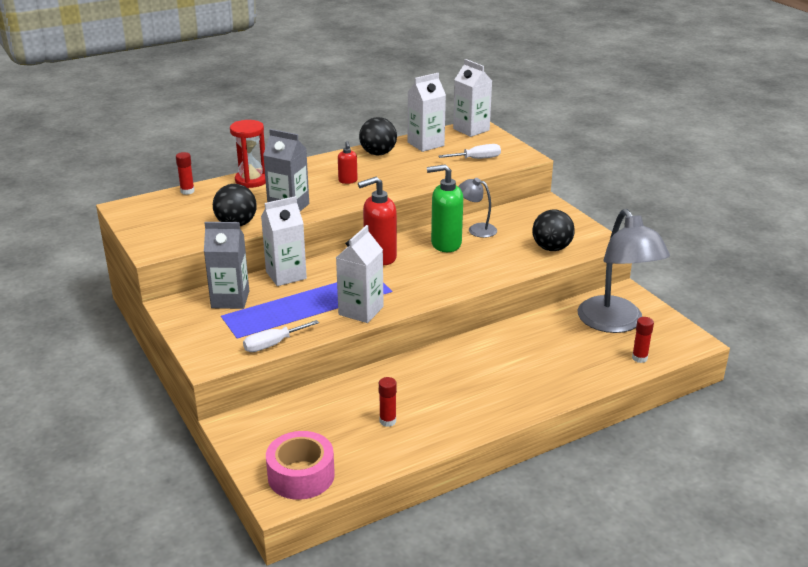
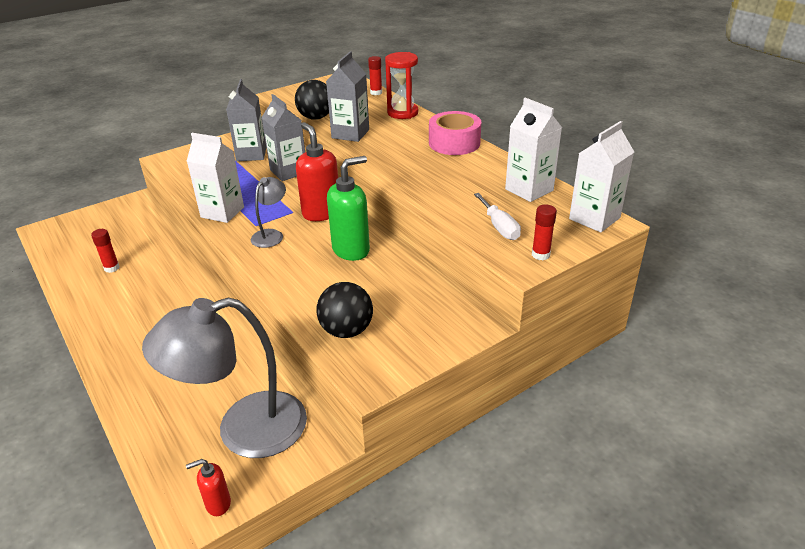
camera: 85 degrees right, 5 degrees up
(273, 344) = (180, 179): white screwdriver -> none
(286, 275) = (288, 171): white carton -> grey carton
(301, 475) = (63, 235): pink tape -> pink tape (454, 143)
(348, 181) = (413, 154): red soap dispenser -> red soap dispenser (218, 504)
(378, 153) = (488, 164): black ball -> none
(445, 244) = (351, 250): green soap dispenser -> green soap dispenser turned 60 degrees clockwise
(477, 229) = (390, 269): grey lamp -> grey lamp (271, 235)
(639, 358) = (161, 450): red glue stick -> red glue stick (540, 255)

